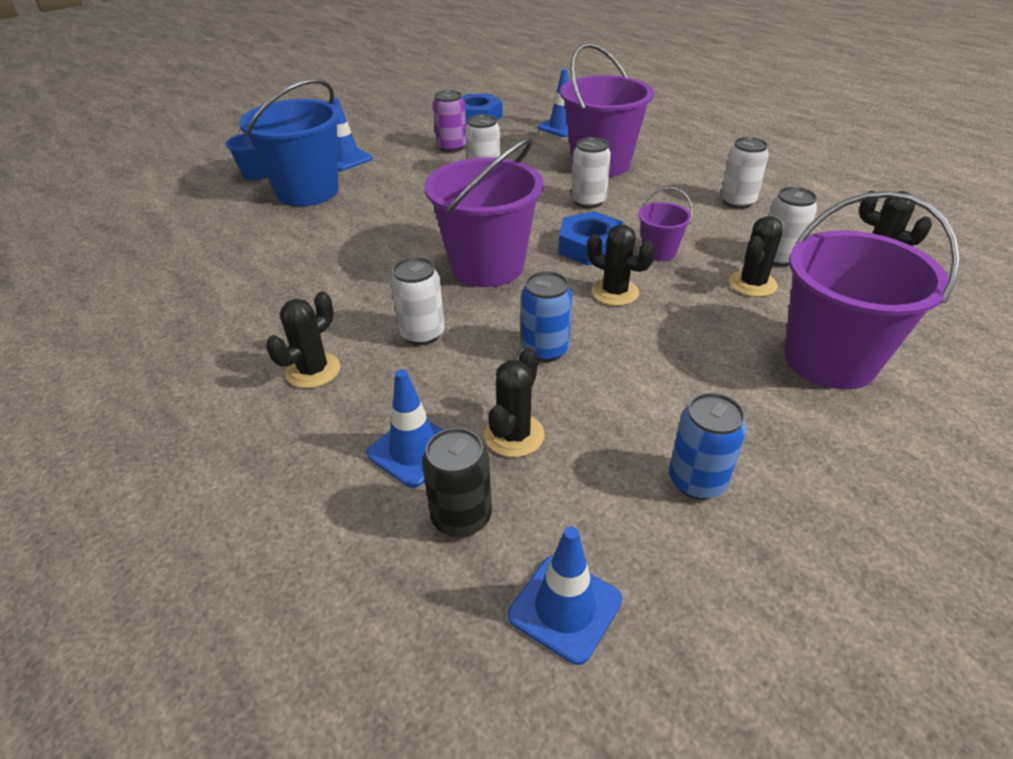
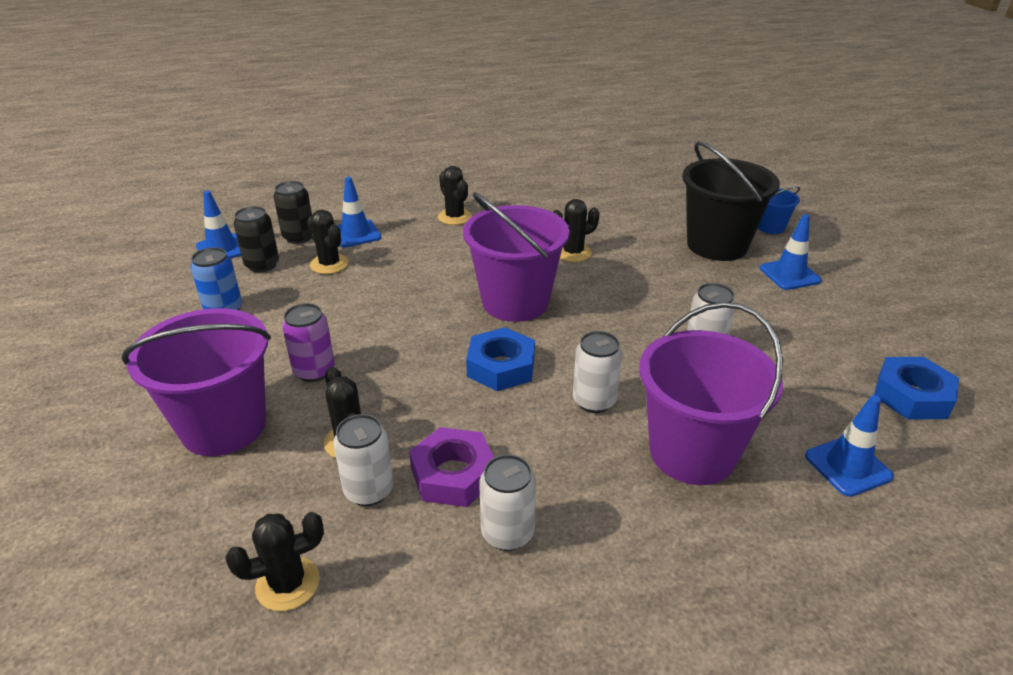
camera: 115 degrees right, 5 degrees down
(307, 192) = (717, 245): blue bucket -> black bucket
(422, 334) = (454, 256): white can -> none
(452, 147) = (799, 346): purple can -> purple can (314, 371)
(545, 350) = (387, 296): blue can -> none
(569, 512) = (262, 265): none -> black can
(615, 292) = (419, 352): black cactus -> black cactus (573, 253)
(659, 252) = (455, 406): purple bucket -> none
(721, 231) = (453, 474): none -> purple nut

